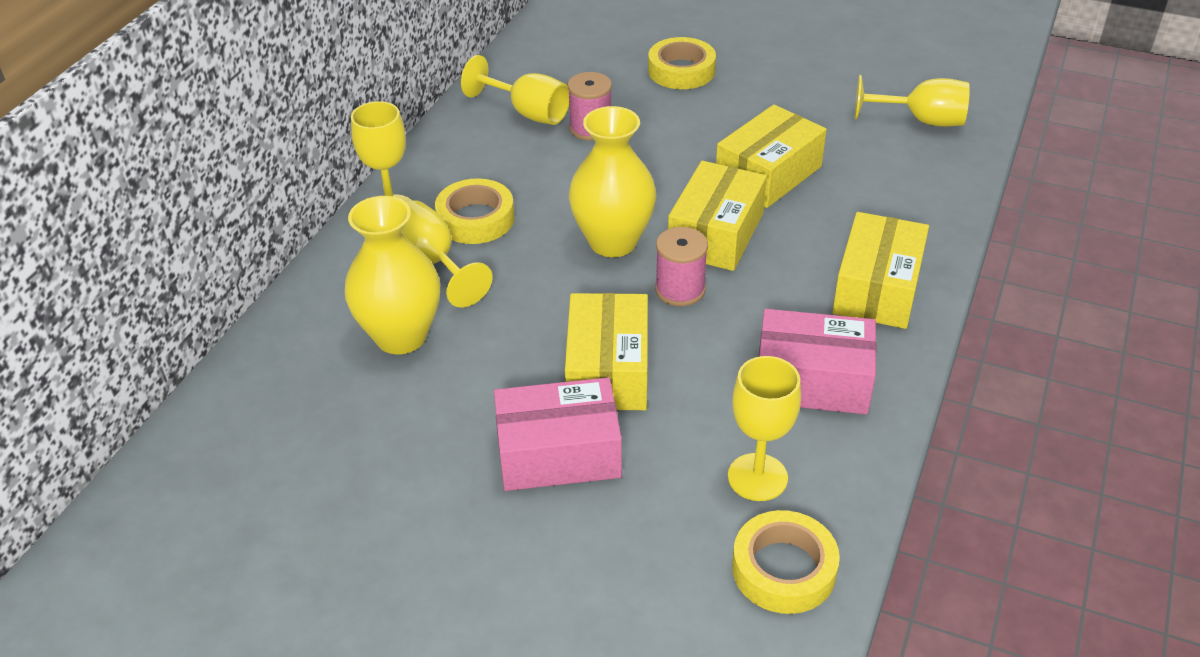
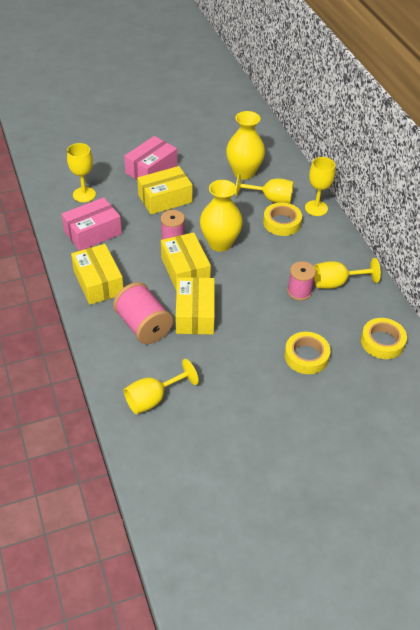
camera: 135 degrees right, 5 degrees up
(608, 370) = (165, 199): yellow box -> yellow box turned 75 degrees counterclockwise
(783, 569) = (55, 177): yellow tape -> yellow tape (382, 342)
(859, 197) = (143, 326): none -> pink spool

